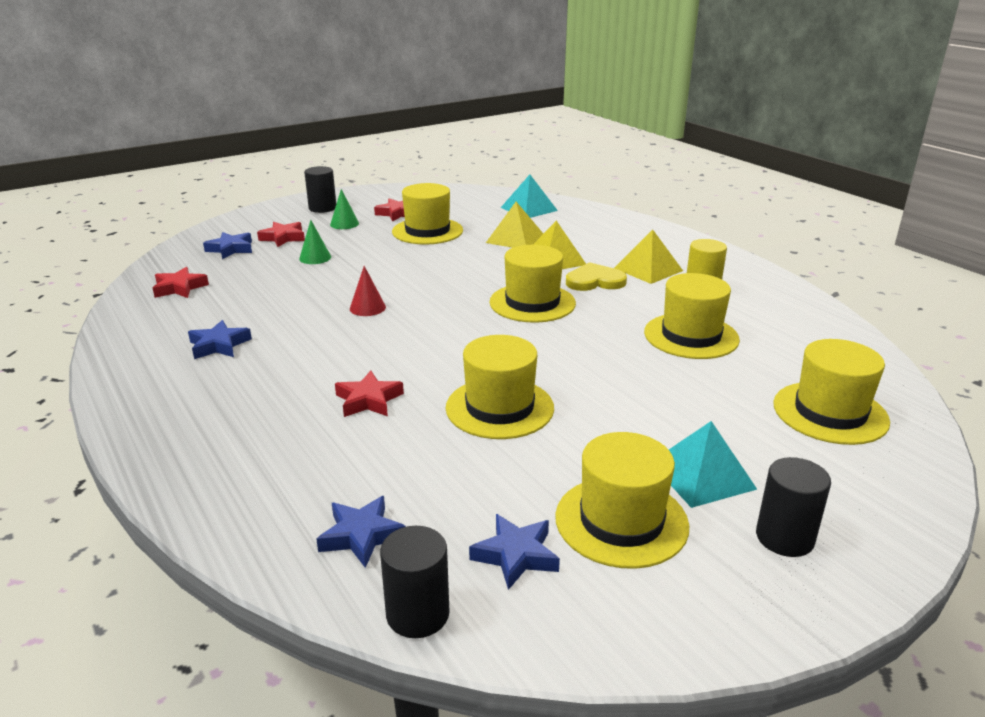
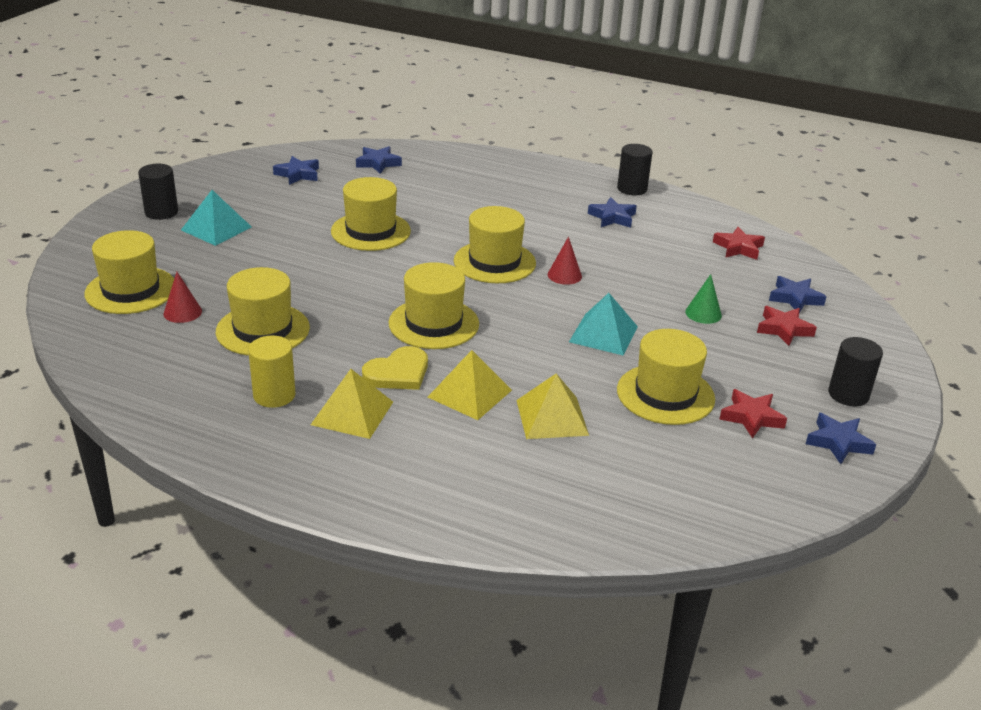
camera: 145 degrees right, 5 degrees up
(344, 224) = (770, 374): green cone -> none
(368, 400) = (459, 213): red star -> none
(372, 197) = (838, 442): none -> blue star
(417, 614) = (324, 150): black cylinder -> black cylinder (632, 189)
(528, 209) = (610, 498): turquoise pyramid -> turquoise pyramid (603, 334)
(621, 521) = (253, 198): yellow hat -> yellow hat (494, 262)
(769, 372) = (182, 312): none -> red cone

